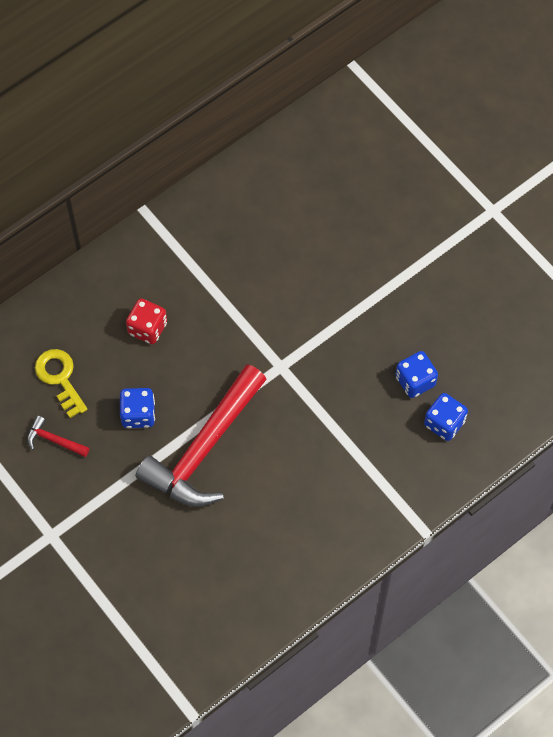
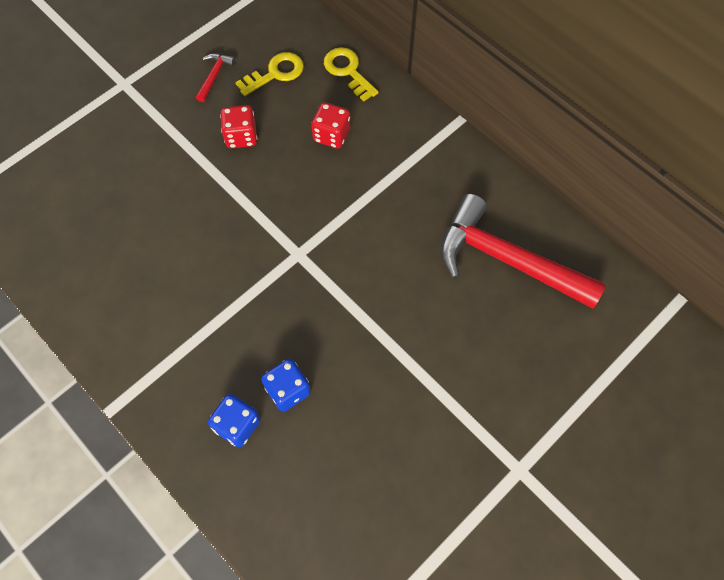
camera: 85 degrees right, 0 degrees up
(67, 307) = (348, 71): none -> yellow key
(138, 414) = (241, 136): blue dice -> red dice
(204, 448) = (206, 194): red hammer -> red hammer (506, 260)

